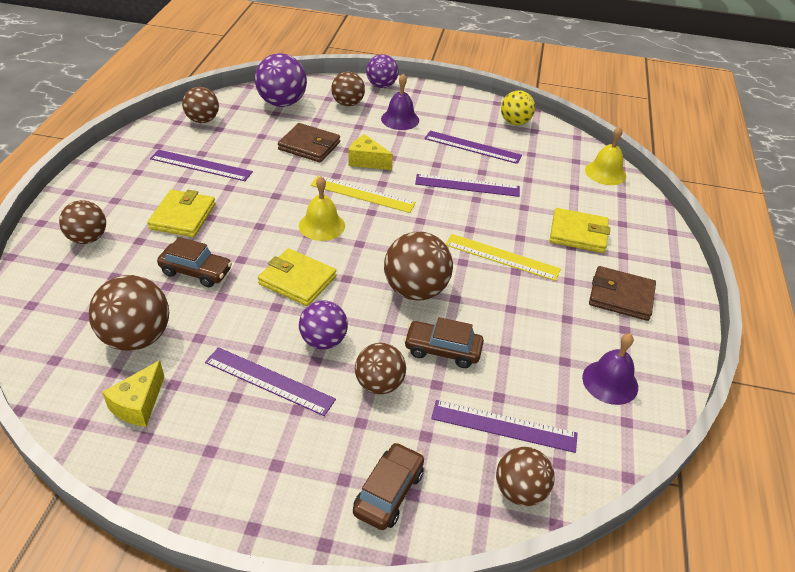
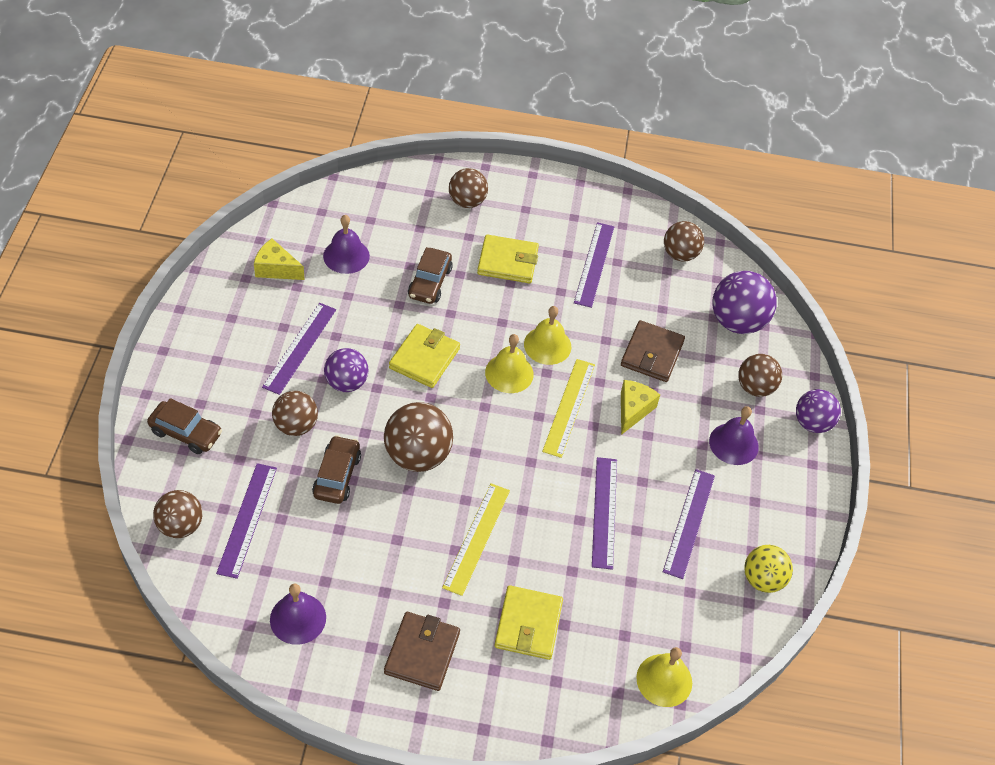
camera: 85 degrees right, 10 degrees up
(136, 338) = (346, 256): brown ball -> purple bell
(292, 200) = (547, 345): none -> yellow bell

